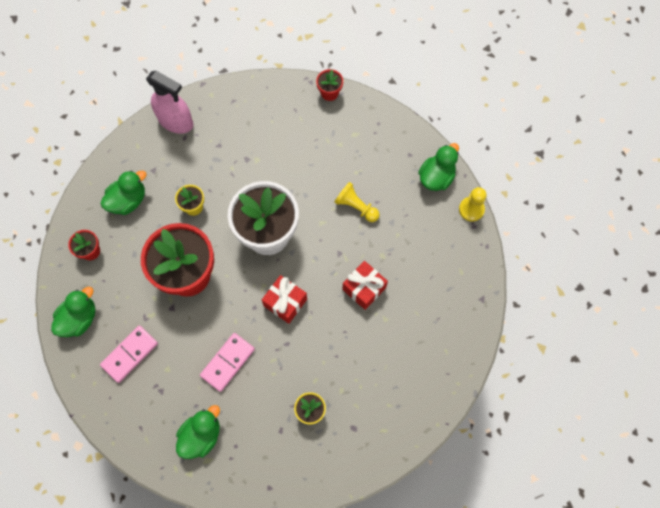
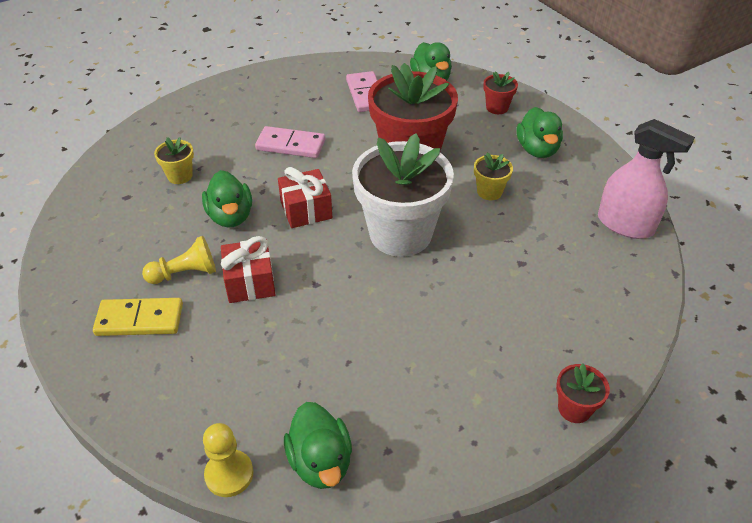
camera: 125 degrees right, 25 degrees down
(176, 121) = (625, 224): pink spray bottle -> pink spray bottle turned 120 degrees counterclockwise
(201, 435) = (246, 105): green duck -> green duck (230, 216)
(228, 362) = (290, 145): pink domino -> pink domino turned 60 degrees counterclockwise
(356, 207) = (361, 335): yellow pawn -> yellow pawn (185, 273)
(431, 325) = (140, 319): none -> yellow domino

